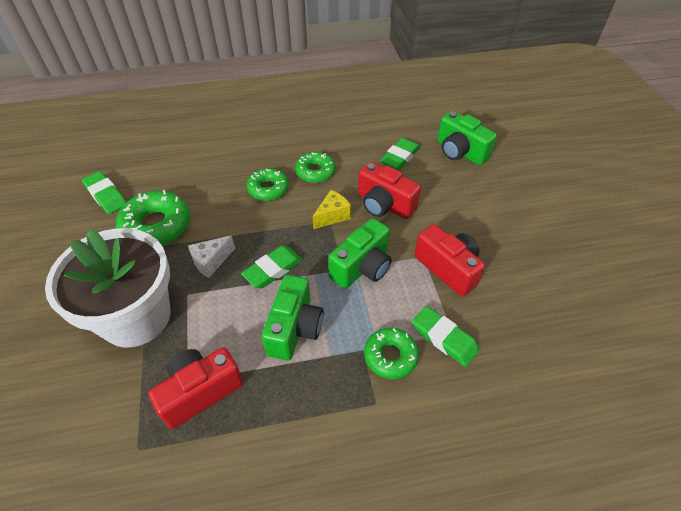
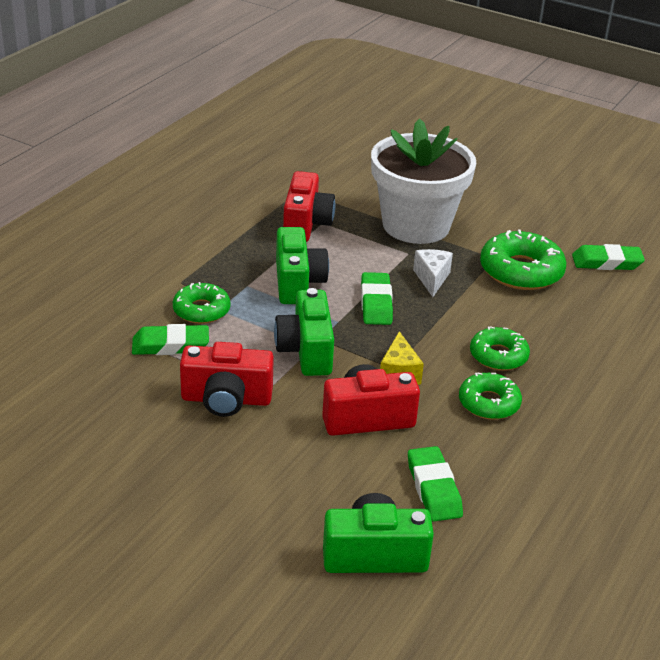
camera: 130 degrees right, 15 degrees down
(294, 328) = (297, 283): green camera -> green camera turned 150 degrees counterclockwise

